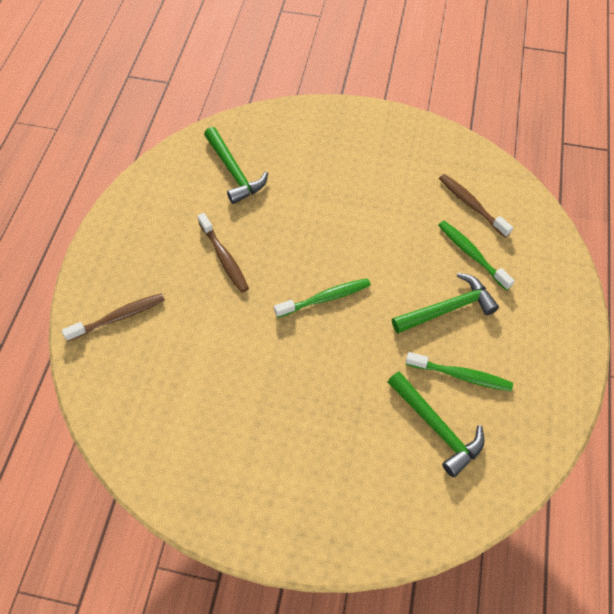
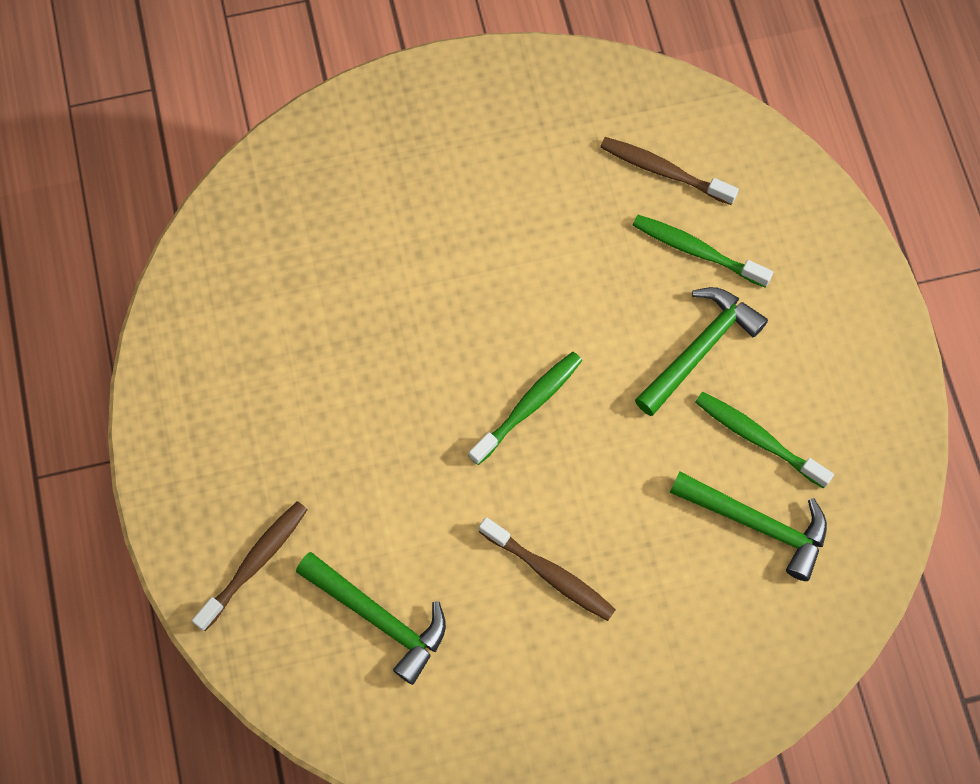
camera: 25 degrees left, 10 degrees up
(224, 258) = (355, 407): brown toothbrush -> brown toothbrush (550, 574)
(234, 172) = (295, 261): green hammer -> green hammer (379, 618)
(461, 375) = (757, 438): green toothbrush -> green toothbrush turned 135 degrees counterclockwise

